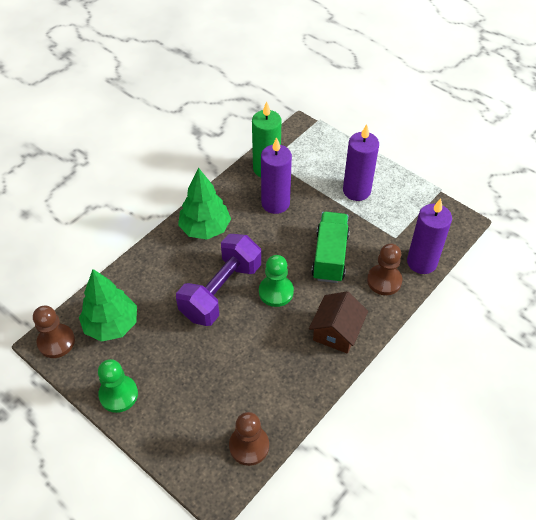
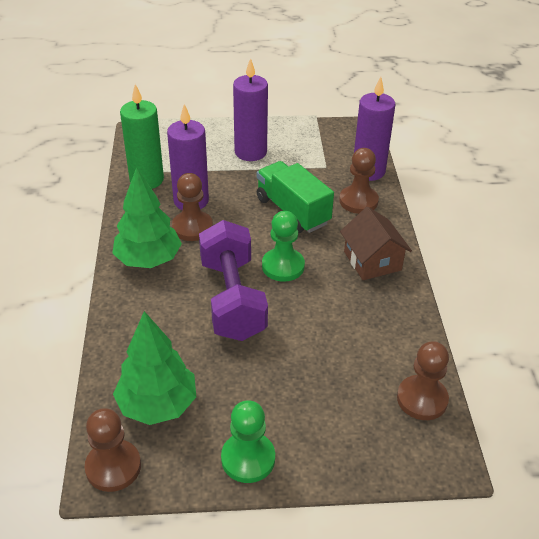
camera: 45 degrees left, 10 degrees down
(254, 223) = (192, 227): none -> brown pawn

